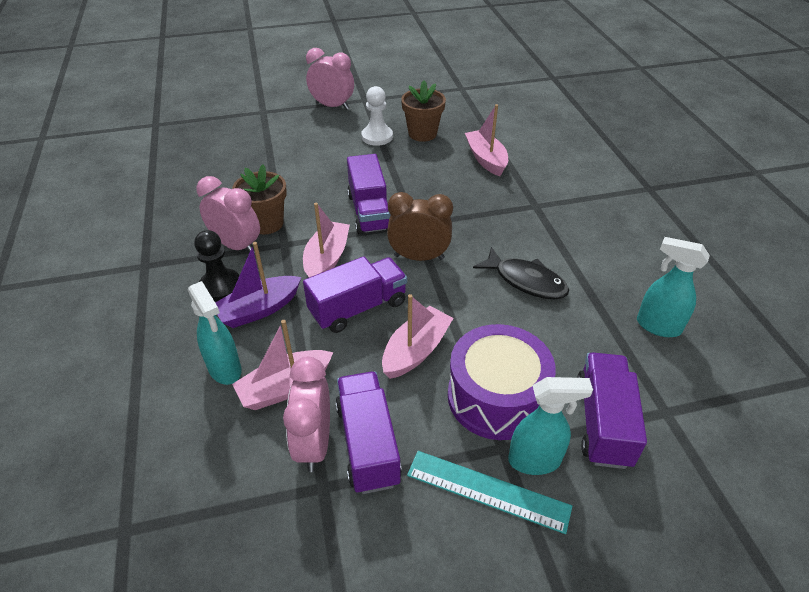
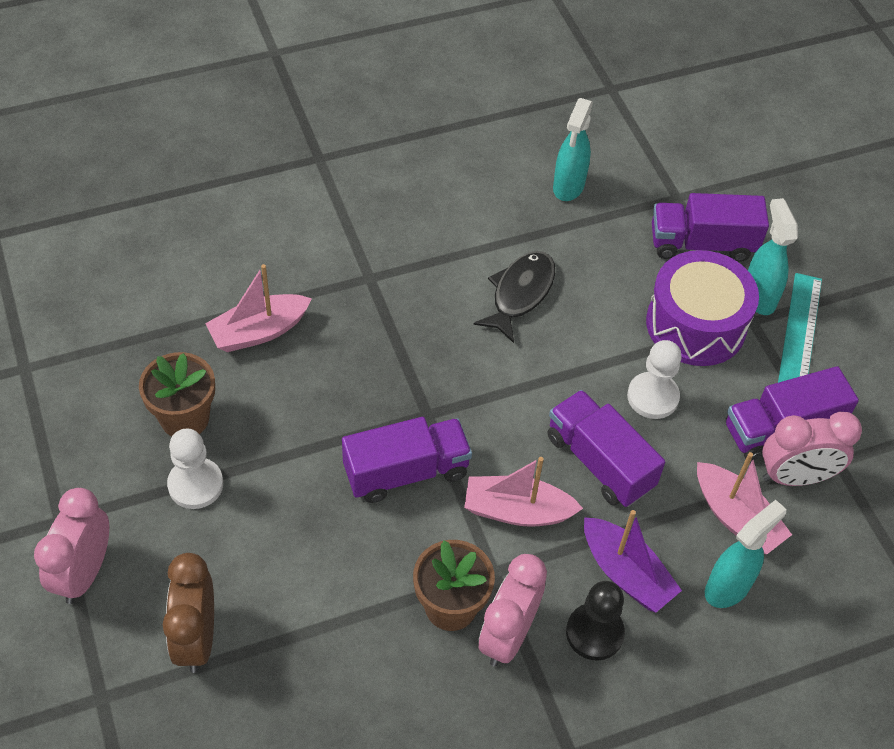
camera: 100 degrees left, 10 degrees up
(416, 351) = (652, 397): pink boat -> white pawn
(419, 257) = (495, 404): brown clock -> brown clock (196, 638)

